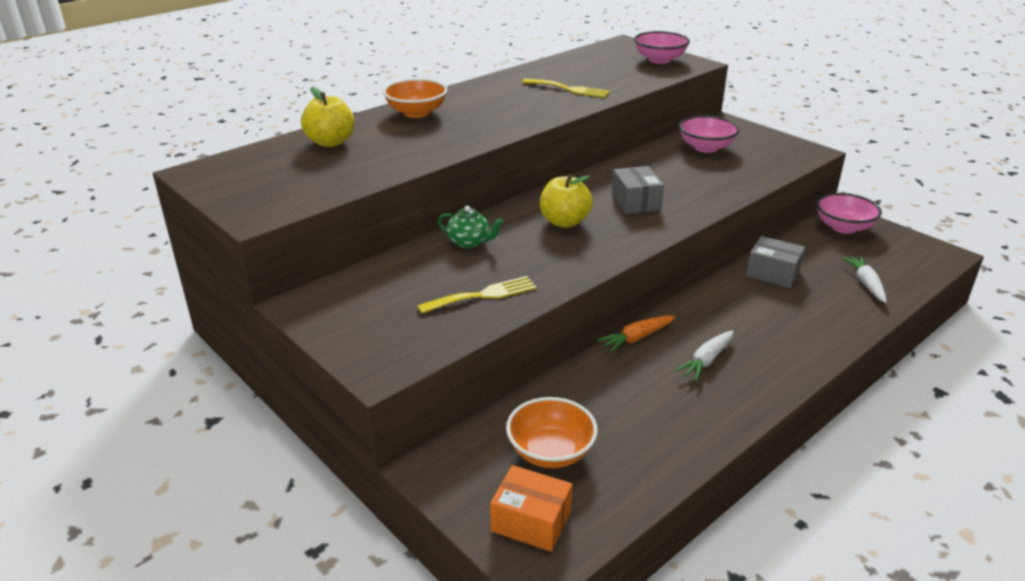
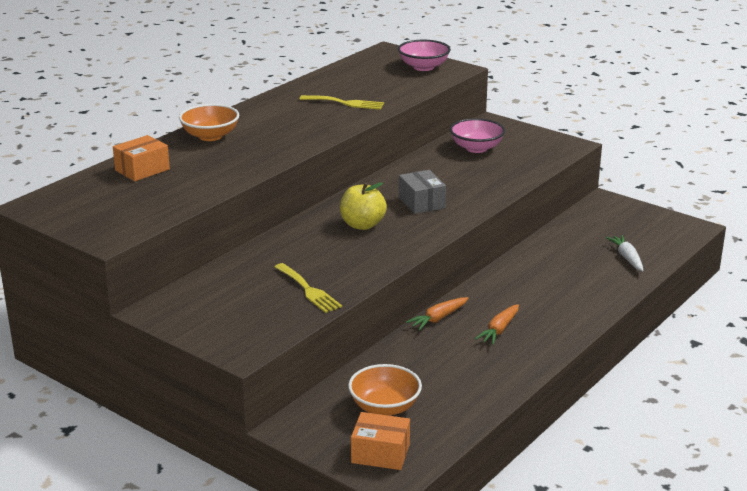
camera: 10 degrees left, 5 degrees down
(330, 142) = (142, 170): yellow apple -> orange box
(469, 242) = (283, 249): green teapot -> none
(483, 295) = (308, 290): yellow fork -> yellow fork turned 90 degrees clockwise
(706, 360) = (499, 330): white carrot -> orange carrot
(772, 273) = (547, 256): grey box -> none
(843, 227) = (606, 211): pink bowl -> none

